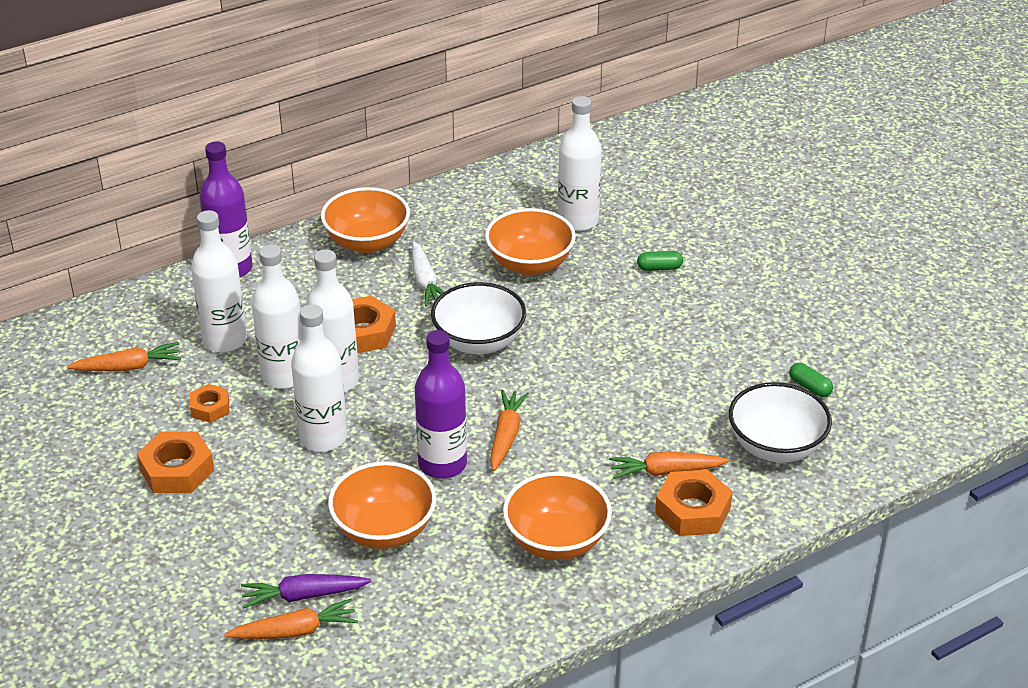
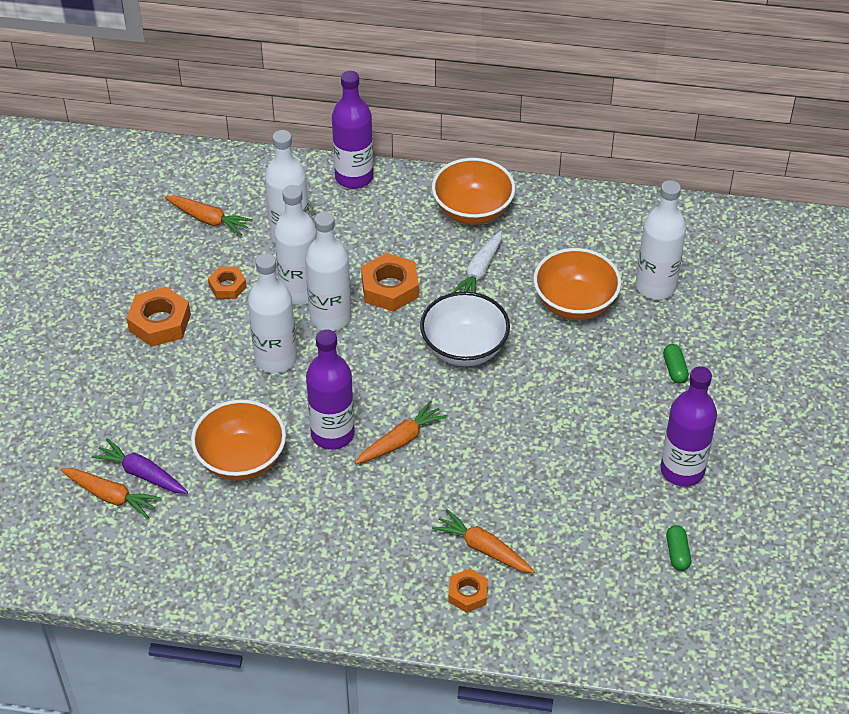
camera: 40 degrees right, 10 degrees up
(556, 541) = (345, 549): orange bowl -> none
(659, 268) = (674, 369): green capsule -> green capsule turned 45 degrees clockwise
(692, 510) = (468, 594): orange nut -> orange nut, size x0.61
(746, 331) = (682, 470): none -> purple bottle
(776, 447) = (590, 585): white bowl -> none

